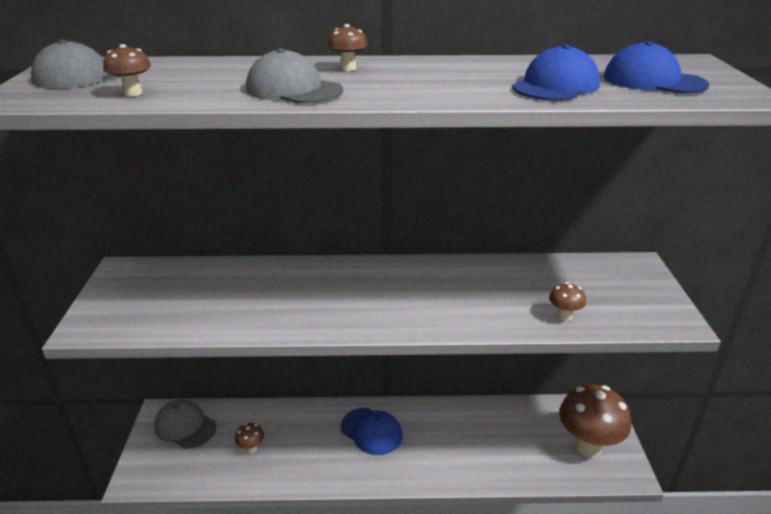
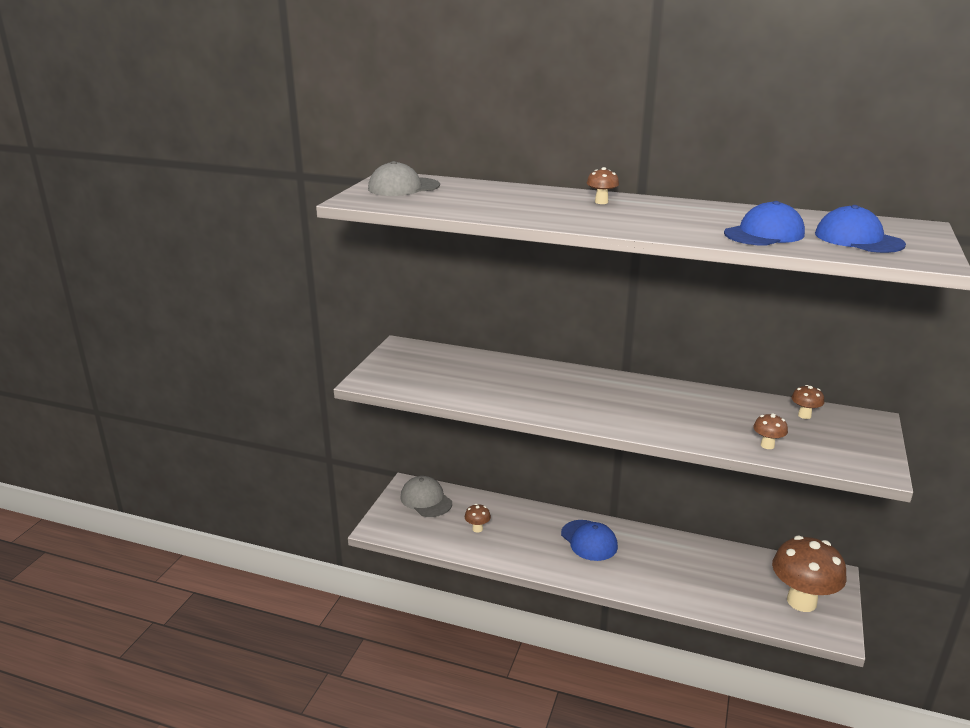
camera: 20 degrees right, 5 degrees down
(133, 93) = (434, 204): brown mushroom -> brown mushroom (804, 415)
(293, 90) = (549, 214): grey cap -> none

